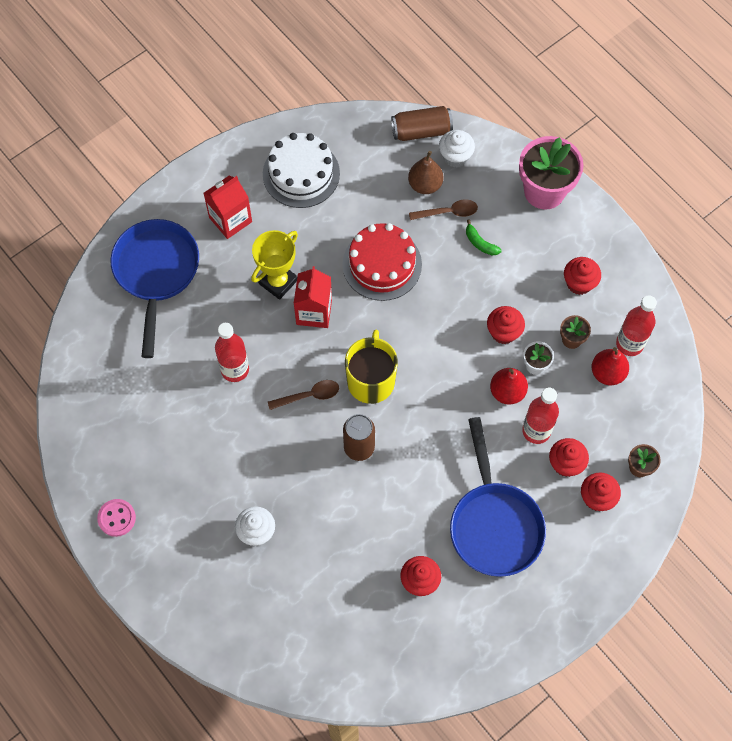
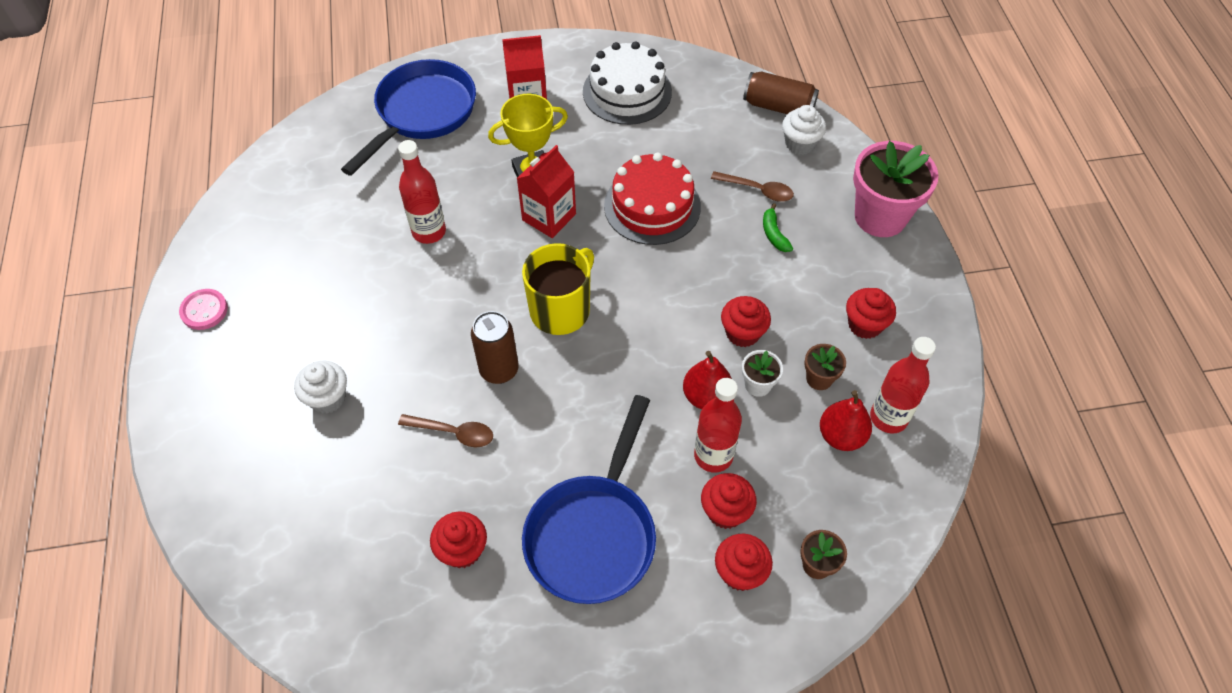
camera: 30 degrees right, 10 degrees down
(308, 396) = (484, 292): brown spoon -> brown spoon (453, 432)
(425, 185) = (749, 155): brown pear -> none

